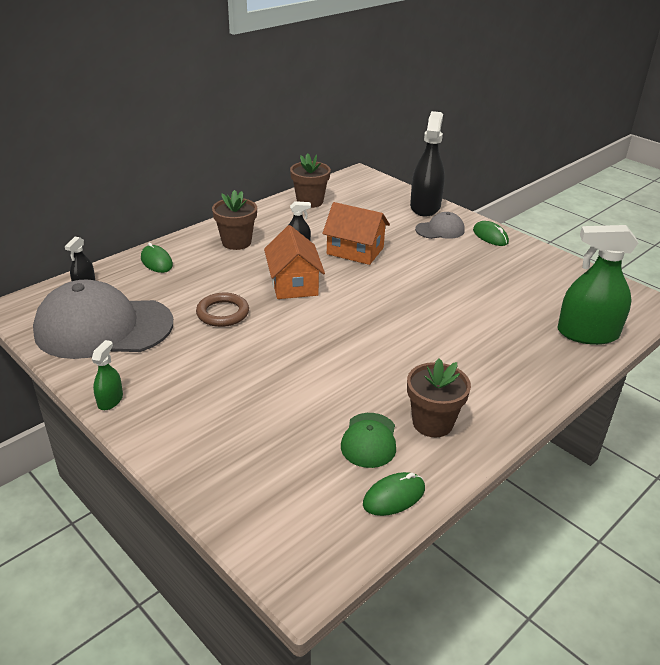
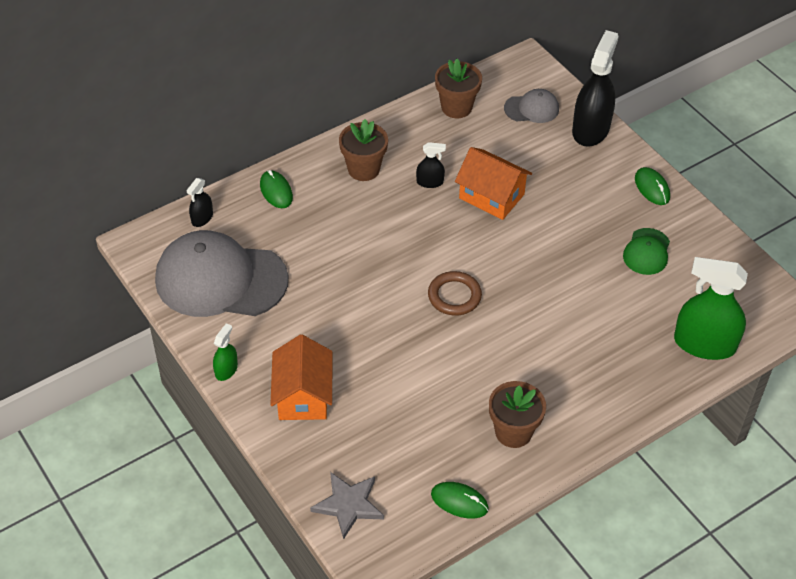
camera: 10 degrees right, 15 degrees up
(223, 313) = (338, 273): brown ring -> brown ring (454, 296)
(264, 516) = (348, 505): none -> grey star
(294, 284) = (416, 240): orange house -> orange house (303, 395)
(369, 440) = (451, 443): green cap -> green cap (646, 252)
(394, 496) = (459, 501): green mouse -> green mouse turned 45 degrees clockwise
(440, 230) = (597, 171): grey cap -> grey cap (532, 109)

